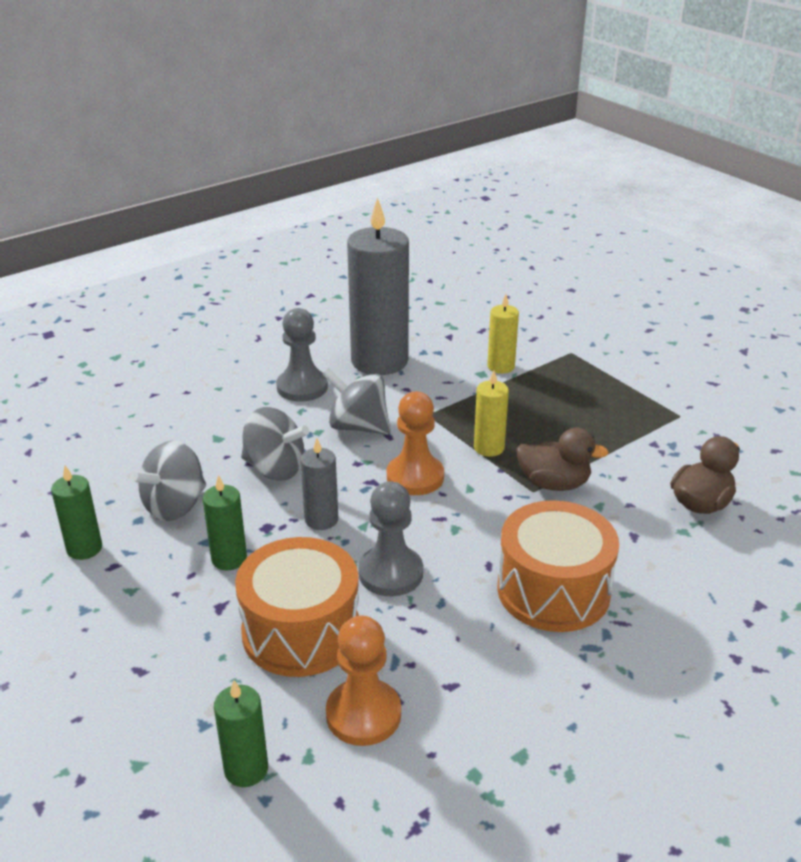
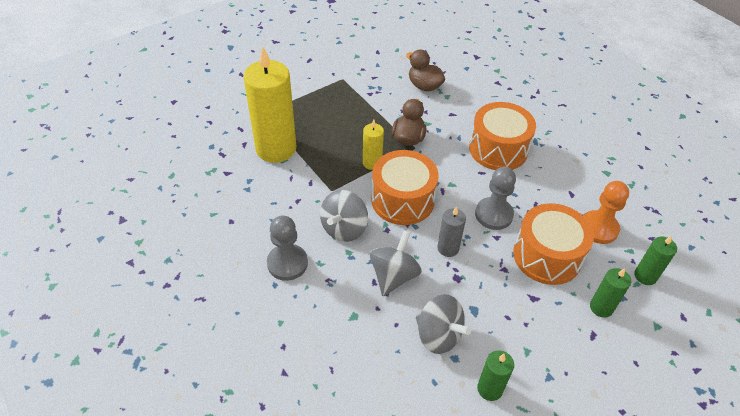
camera: 90 degrees left, 15 degrees up
(229, 559) = (490, 296): green candle -> green candle (601, 307)
(379, 361) = (256, 215): grey candle -> none
(415, 477) = (402, 200): orange pawn -> orange drum
(501, 366) = (276, 148): yellow candle -> yellow candle, size x2.11

